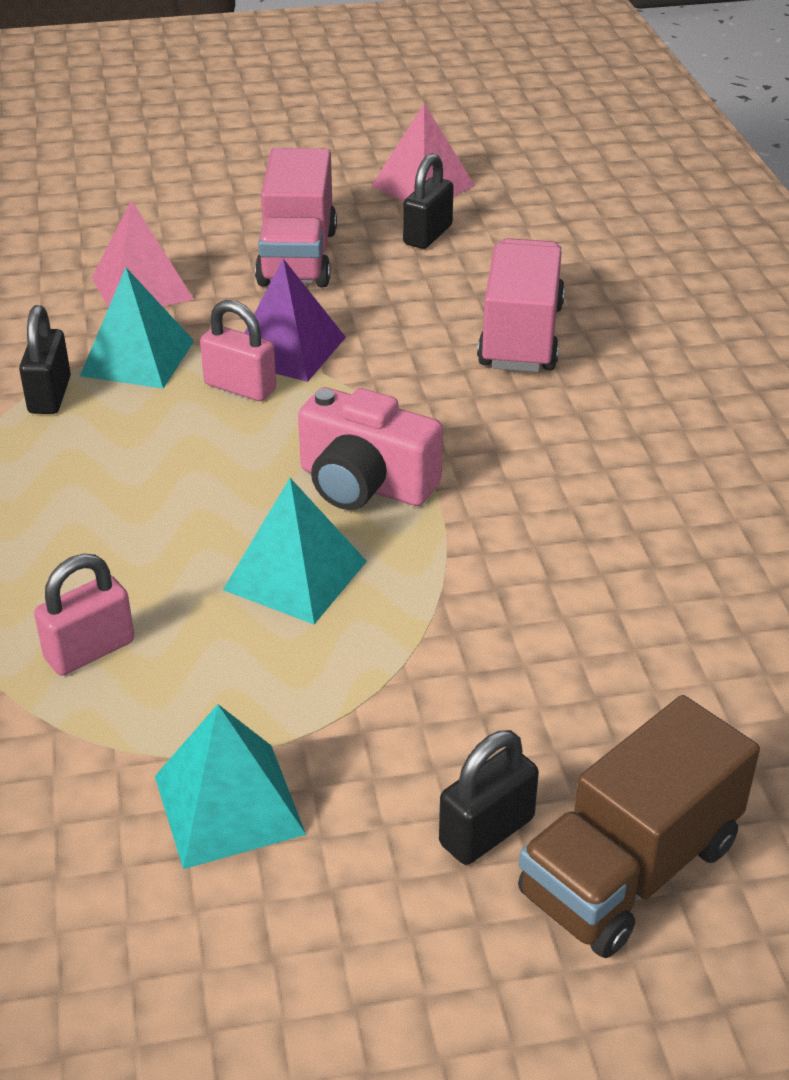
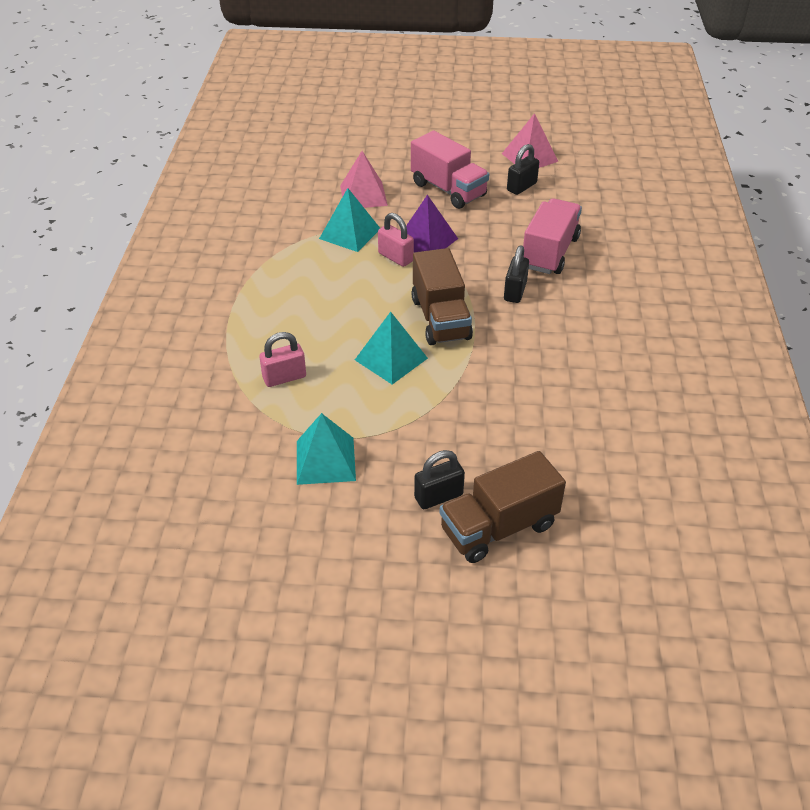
camera: 15 degrees right, 5 degrees up
(49, 395) = (301, 246): black padlock -> black padlock (515, 291)
(297, 257) = (448, 190): pink truck -> pink truck turned 60 degrees counterclockwise
(365, 484) = (440, 319): pink camera -> brown truck

